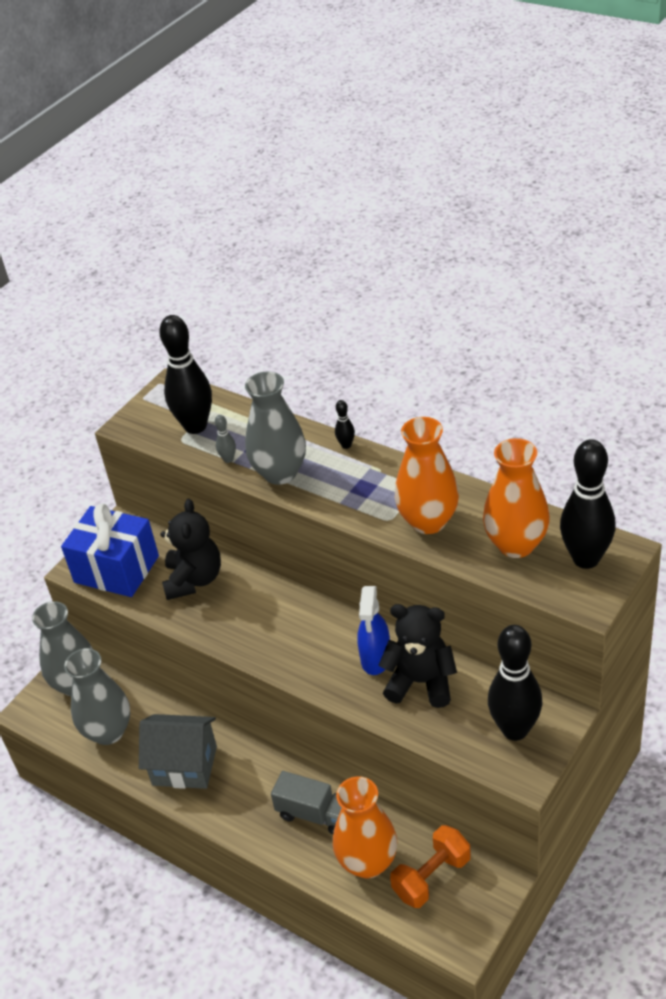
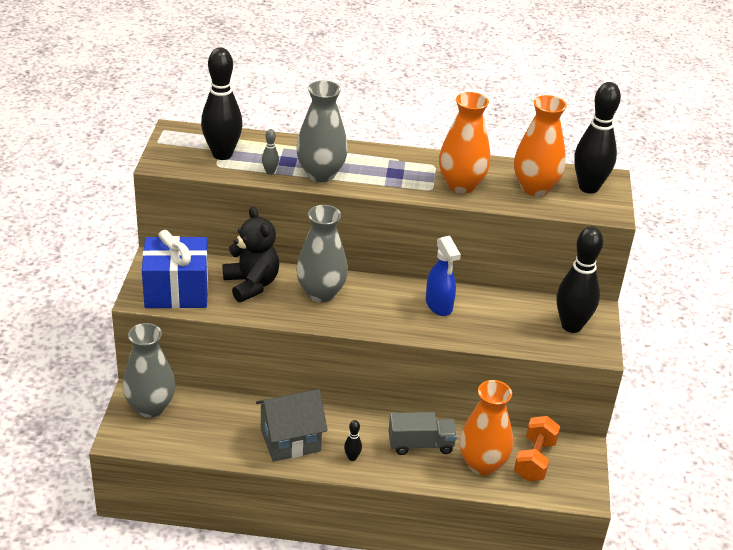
camera: 35 degrees left, 5 degrees down
(108, 732) = (205, 434): grey vase -> grey vase (321, 293)
(346, 445) = (358, 148): black bowling pin -> black bowling pin (352, 457)
(421, 682) = (484, 313): black teddy bear -> none

